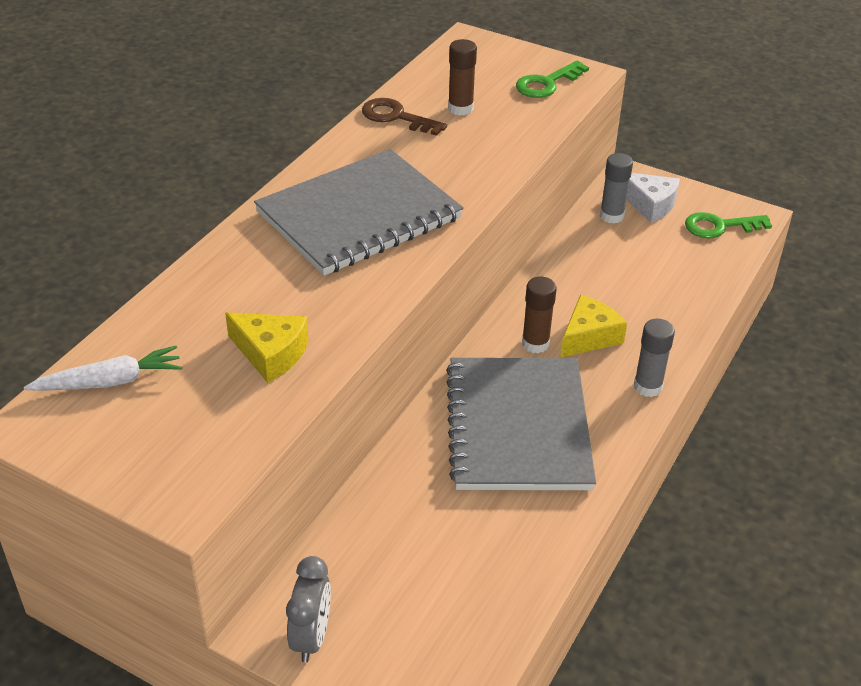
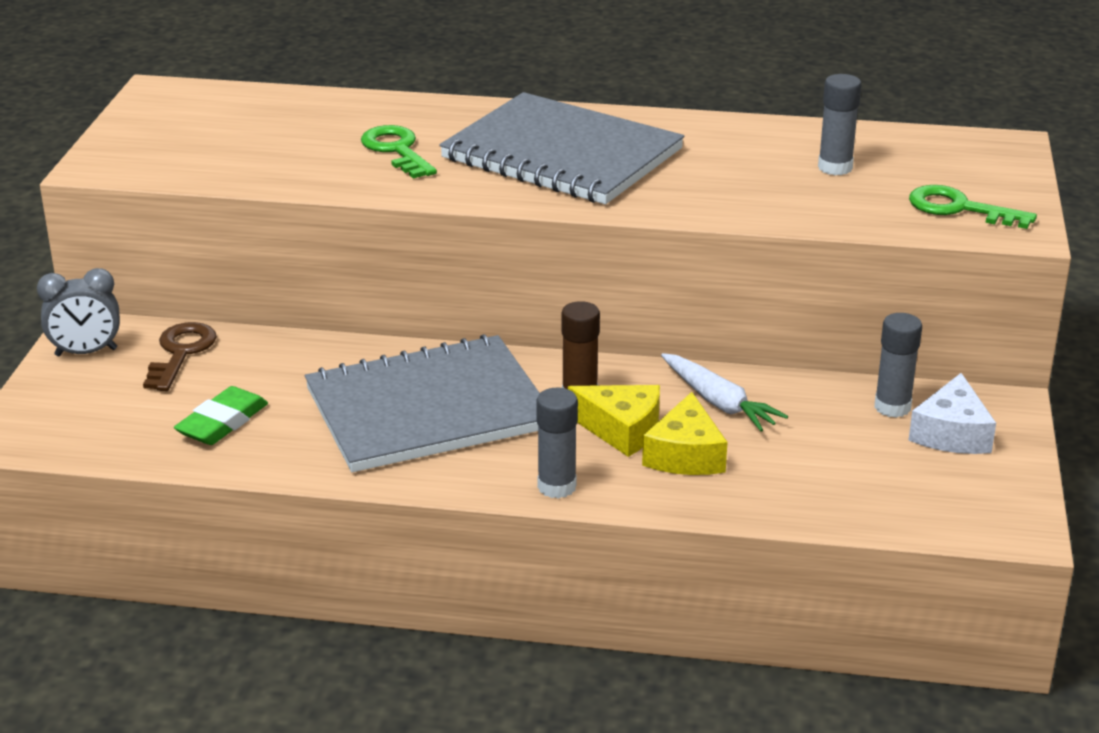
camera: 70 degrees right, 10 degrees down
(110, 382) = (229, 105): white carrot -> white carrot (719, 402)
(271, 353) = (308, 159): yellow cheese -> yellow cheese (685, 455)
(396, 117) = (774, 136): brown key -> brown key (181, 353)
(460, 108) = (835, 167): brown glue stick -> grey glue stick
(483, 557) = (222, 422): none -> green eraser
(719, 226) = (956, 499): green key -> green key (396, 150)

